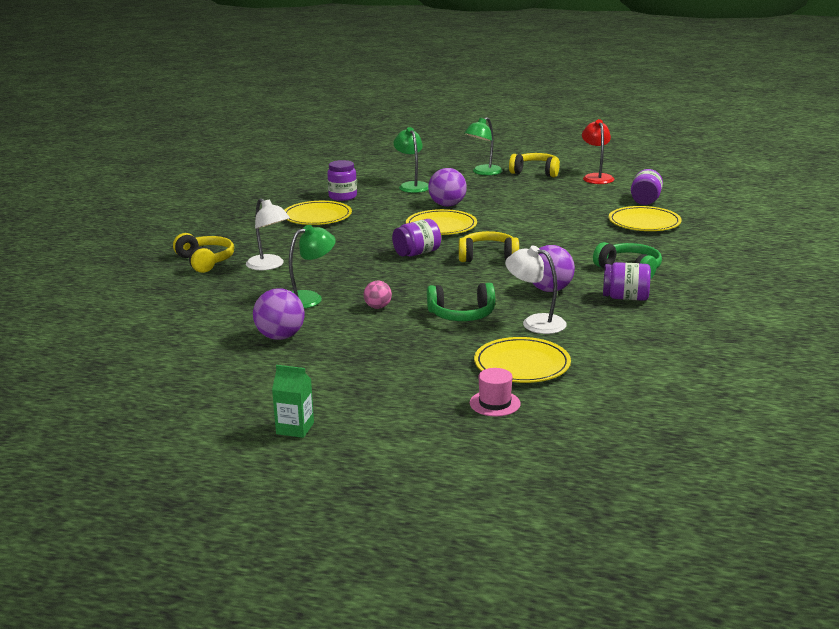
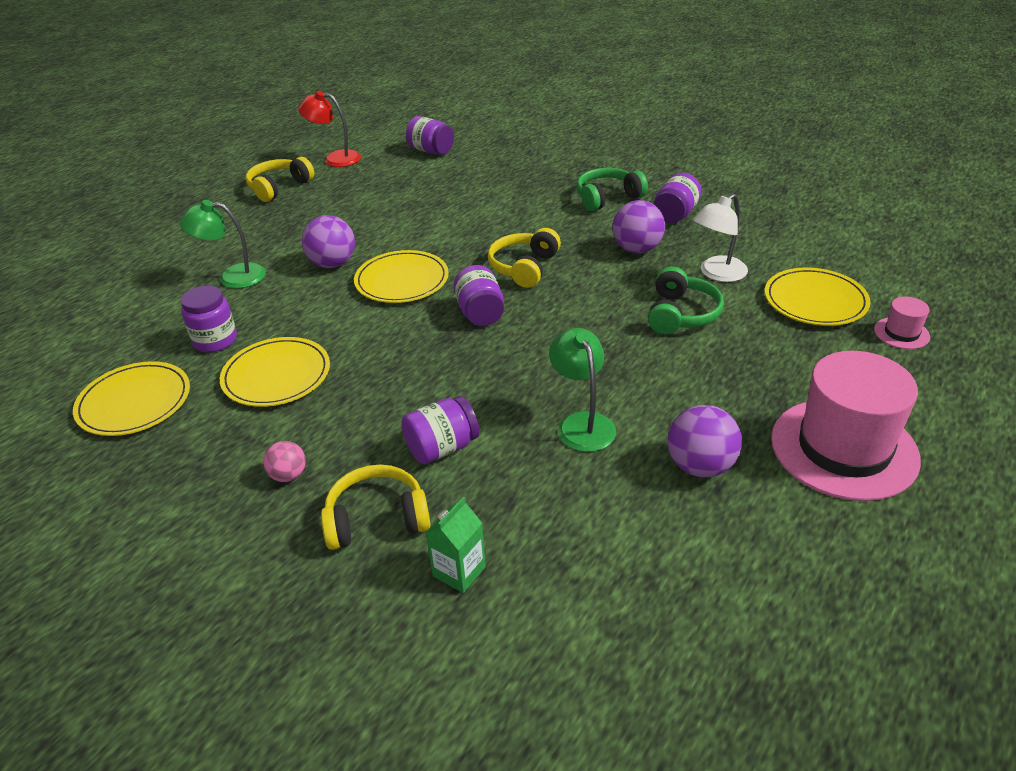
camera: 70 degrees left, 15 degrees up
(269, 266) = (442, 448): white lamp -> purple jar
(295, 428) = (963, 484): green carton -> green carton (459, 571)
(319, 383) = (844, 448): none -> pink hat
(378, 307) = (635, 370): pink ball -> pink ball (288, 475)
(483, 172) = (241, 219): green lamp -> none
(644, 222) = (490, 164): yellow plate -> yellow plate (134, 402)

